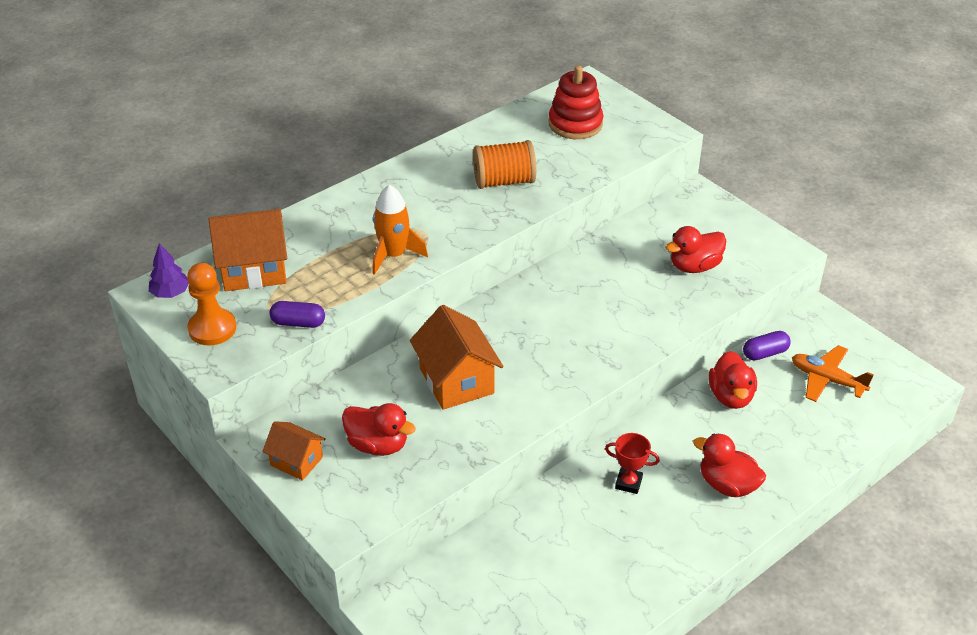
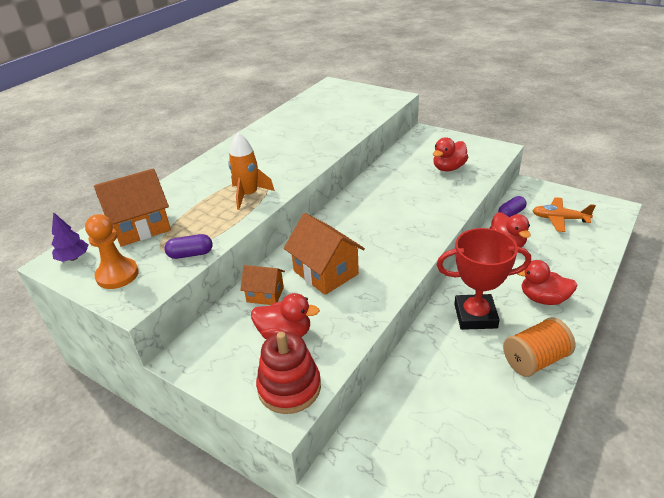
camera: 15 degrees left, 5 degrees down
(296, 461) = (221, 365): orange house -> orange house (265, 294)
(504, 181) = (306, 139): orange spool -> orange spool (535, 360)
(575, 124) = (336, 103): red stacking toy -> red stacking toy (289, 387)
(628, 483) = (475, 316): red trophy -> red trophy, size x2.05

